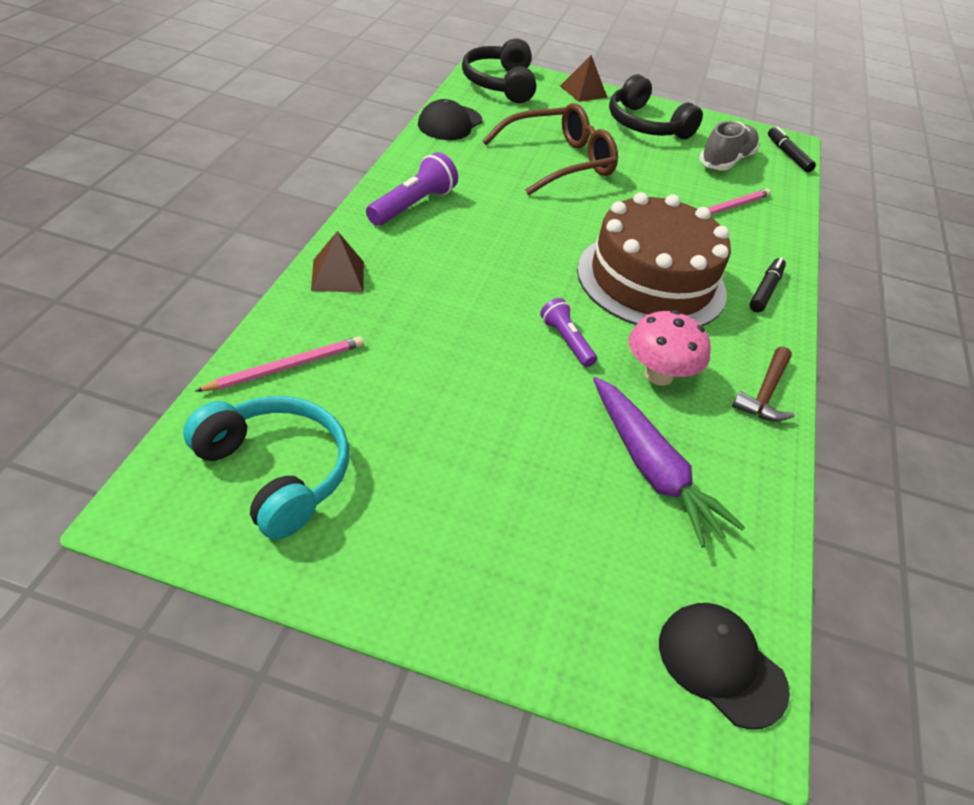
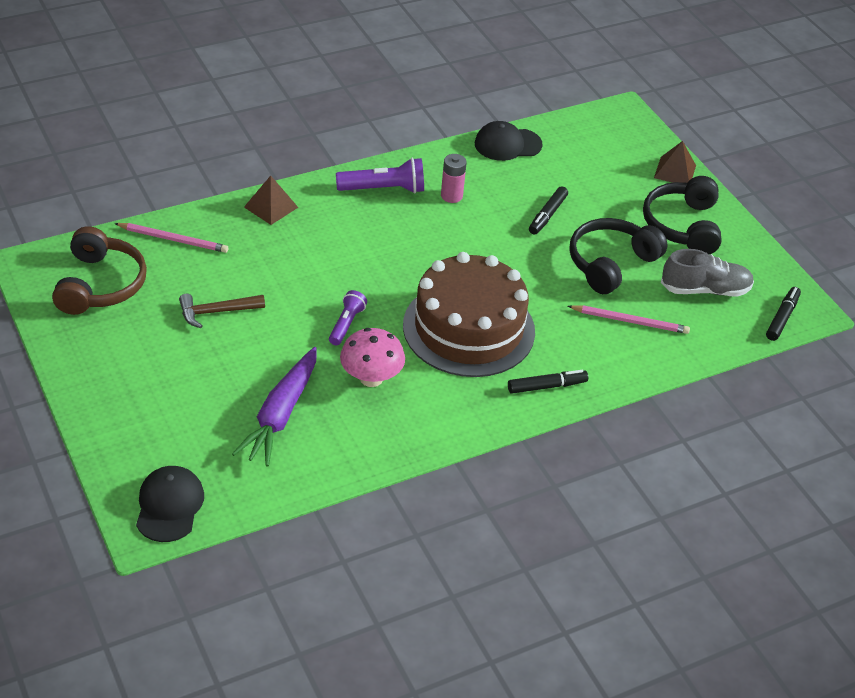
camera: 50 degrees right, 0 degrees up
(275, 473) = (100, 285): turquoise headphones -> brown headphones
(472, 183) = (451, 196): none -> pink battery
(500, 84) = (606, 131): black headphones -> black headphones (611, 264)
(559, 161) = (547, 215): brown glasses -> black marker
(765, 393) = (423, 433): brown hammer -> brown hammer (216, 312)

